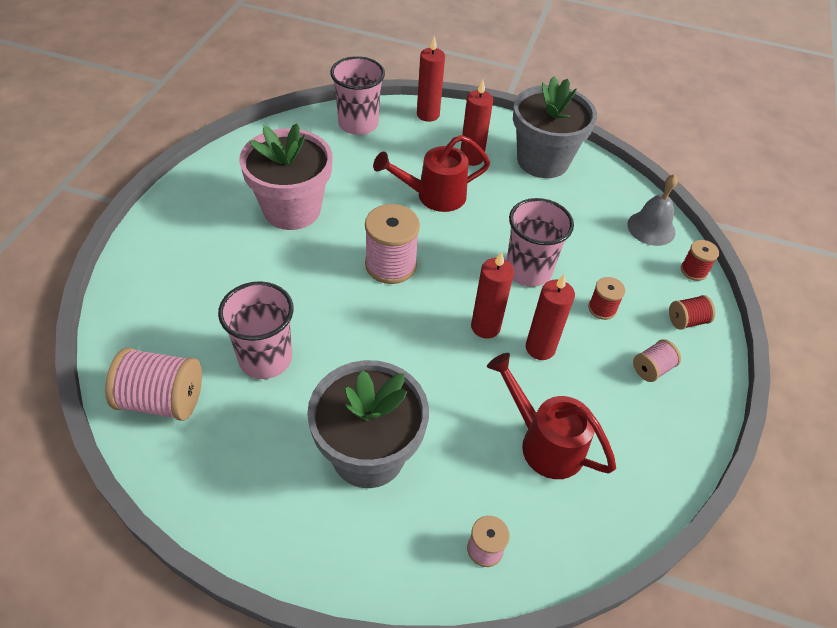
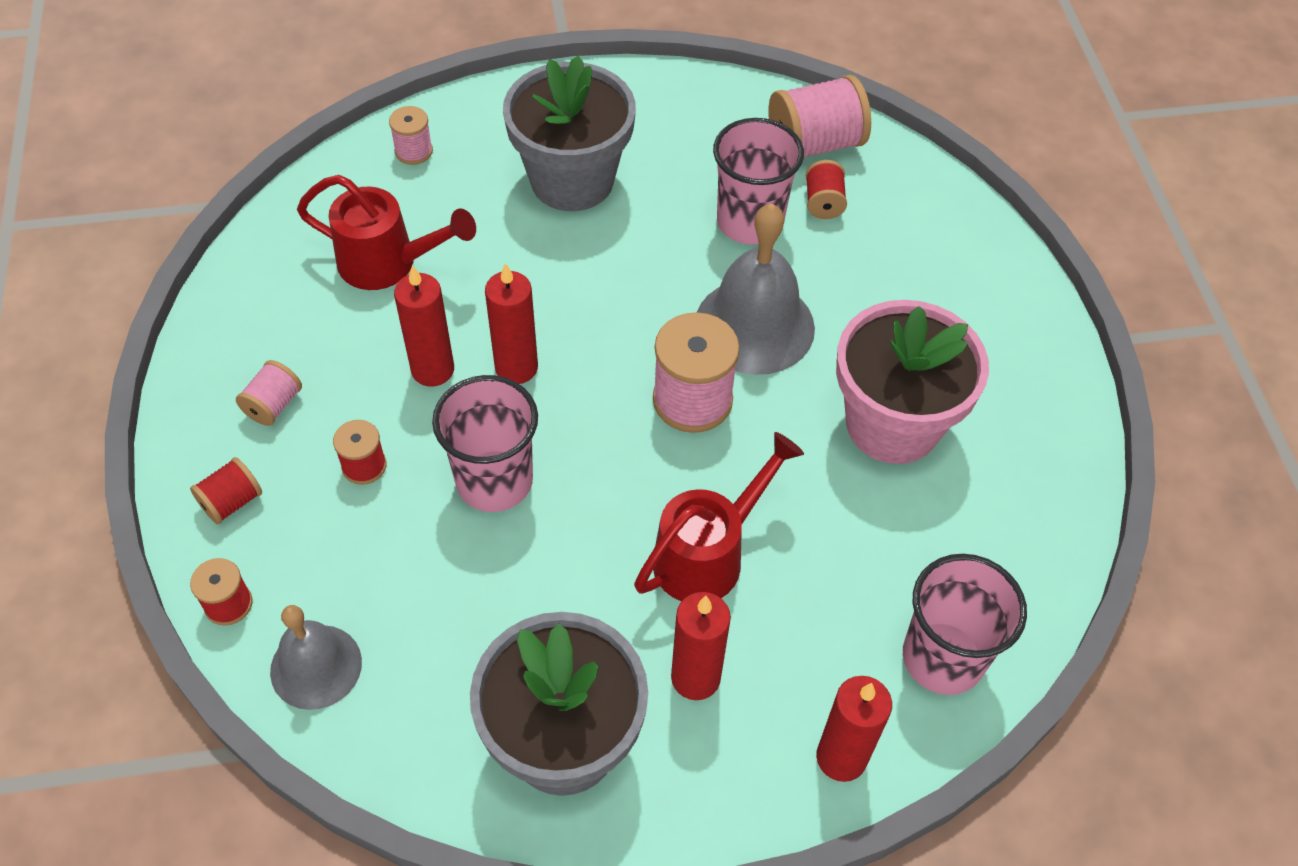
camera: 155 degrees right, 5 degrees up
(203, 350) = (823, 202): none -> red spool
(321, 289) = (754, 325): none -> grey bell

